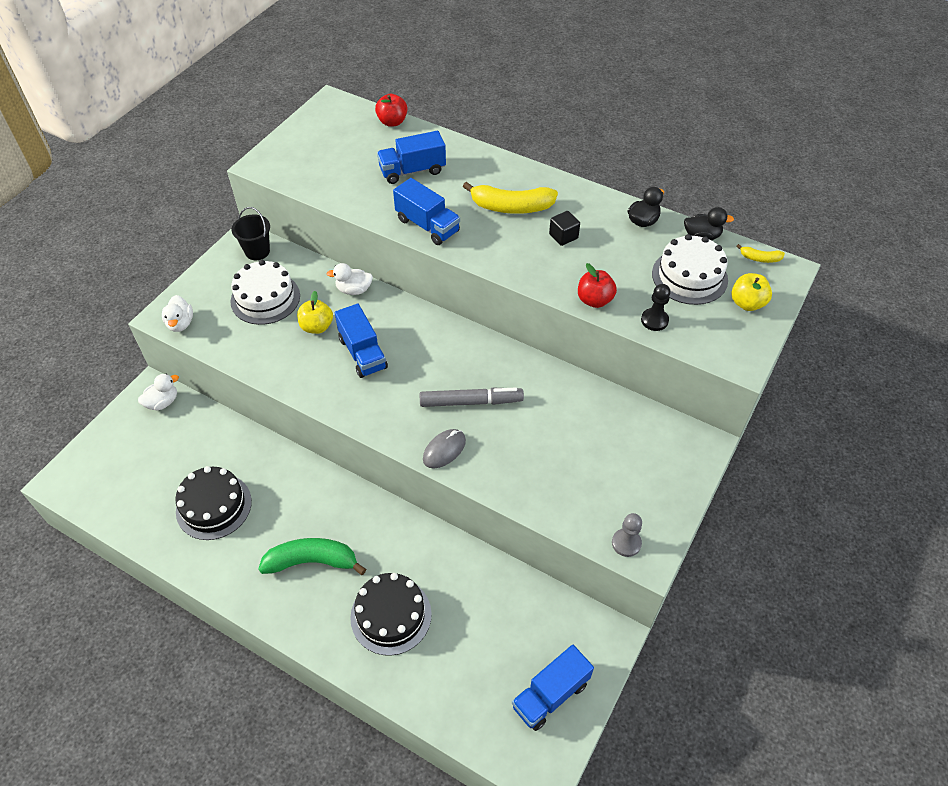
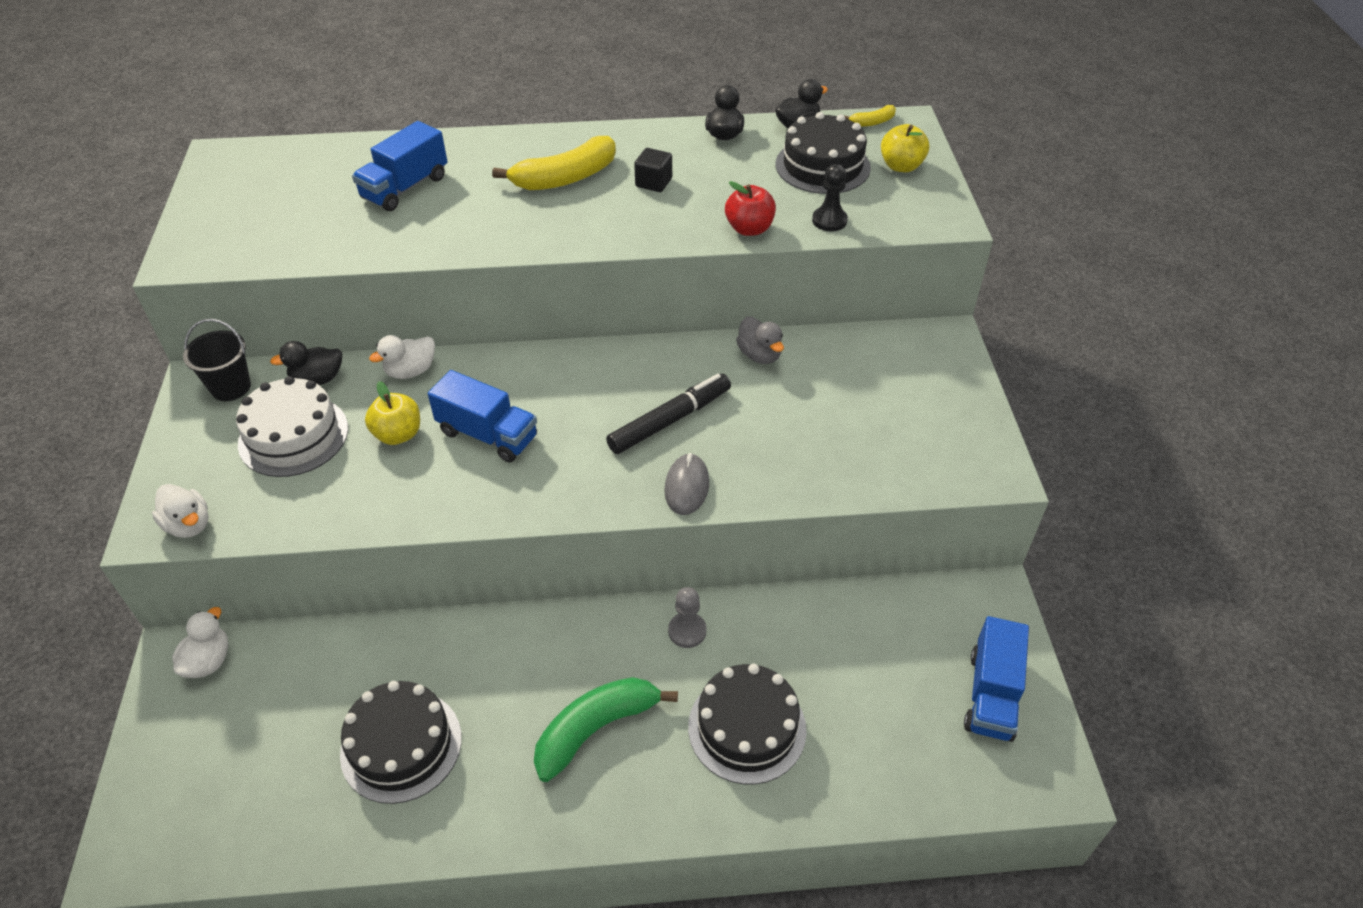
camera: 35 degrees left, 5 degrees down
(303, 269) = (317, 379): none -> black duck
(392, 122) = (327, 147): red apple -> none
(427, 225) = (481, 236): blue truck -> none
(471, 402) = (670, 420): grey marker -> black marker
(564, 388) = (759, 355): none -> grey duck
(626, 543) = (966, 471): grey pawn -> grey pawn (687, 631)
(689, 276) = (822, 166): white cake -> black cake

